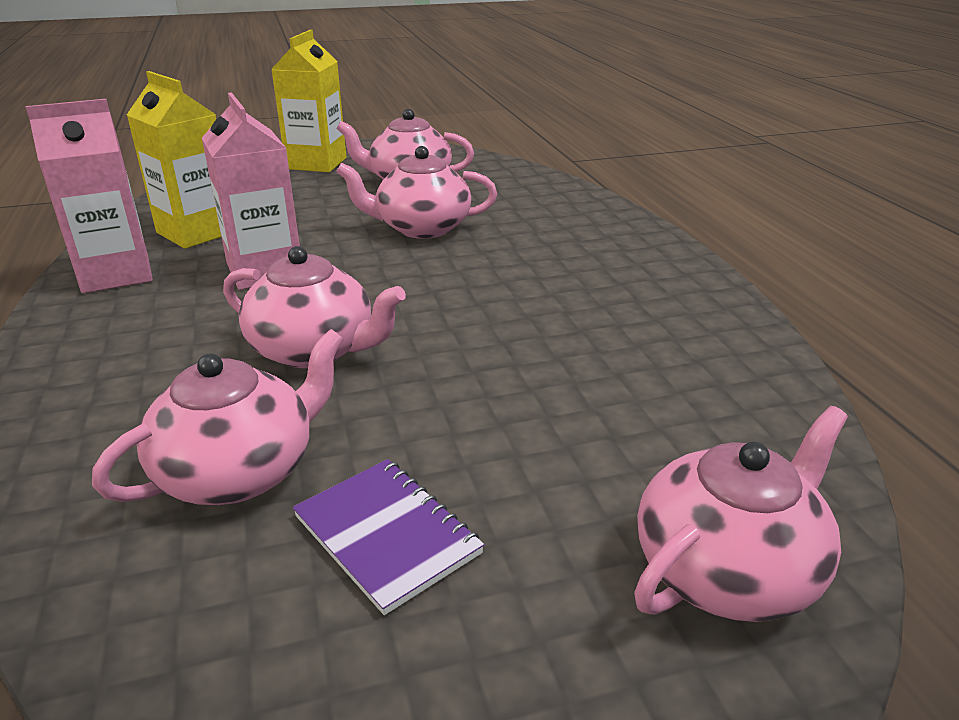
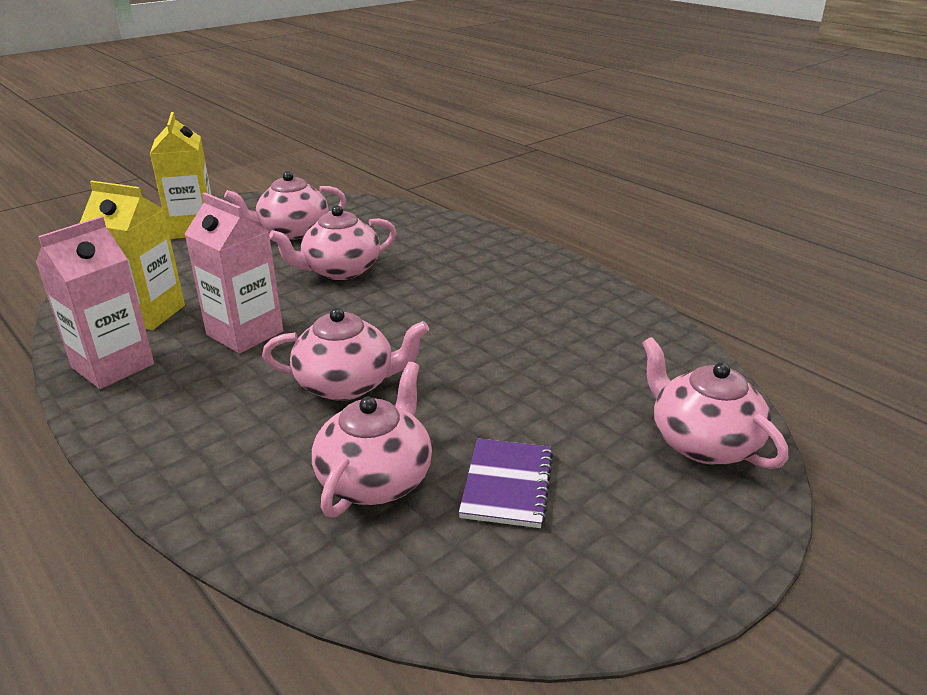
camera: 25 degrees left, 0 degrees up
(387, 535) = (507, 485): purple notebook -> purple notebook turned 75 degrees clockwise
(727, 569) = (702, 442): pink teapot -> pink teapot turned 60 degrees counterclockwise

